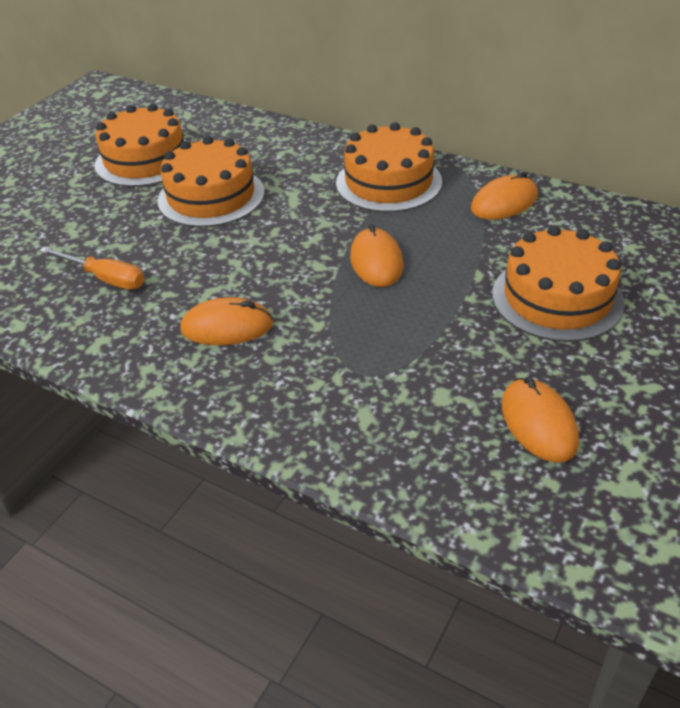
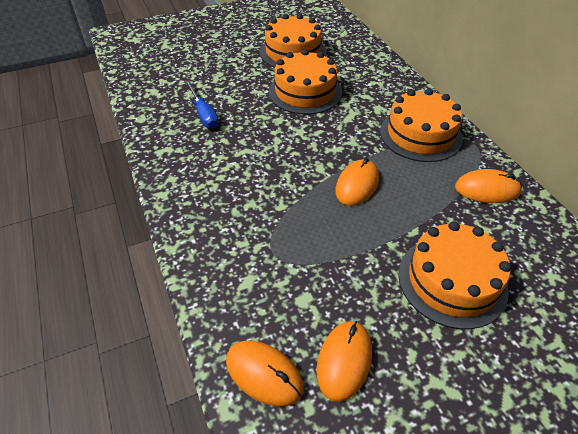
camera: 35 degrees right, 5 degrees up
(105, 278) = (204, 114): orange screwdriver -> blue screwdriver
(227, 327) = (232, 178): orange mouse -> orange mouse (264, 374)

